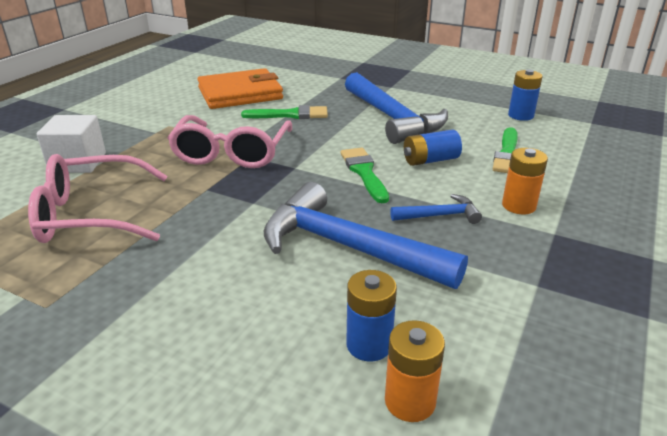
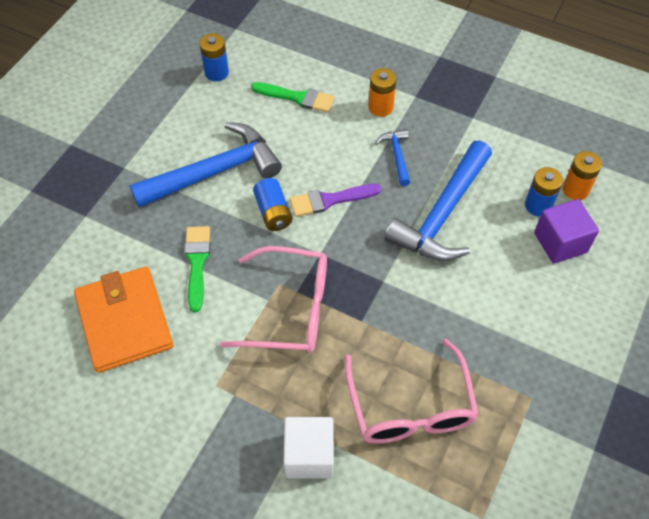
camera: 90 degrees left, 25 degrees up
(293, 365) = (560, 242): none -> purple cube
(364, 172) = (330, 200): green brush -> purple brush
(430, 160) = (307, 151): blue battery -> blue battery (273, 212)

